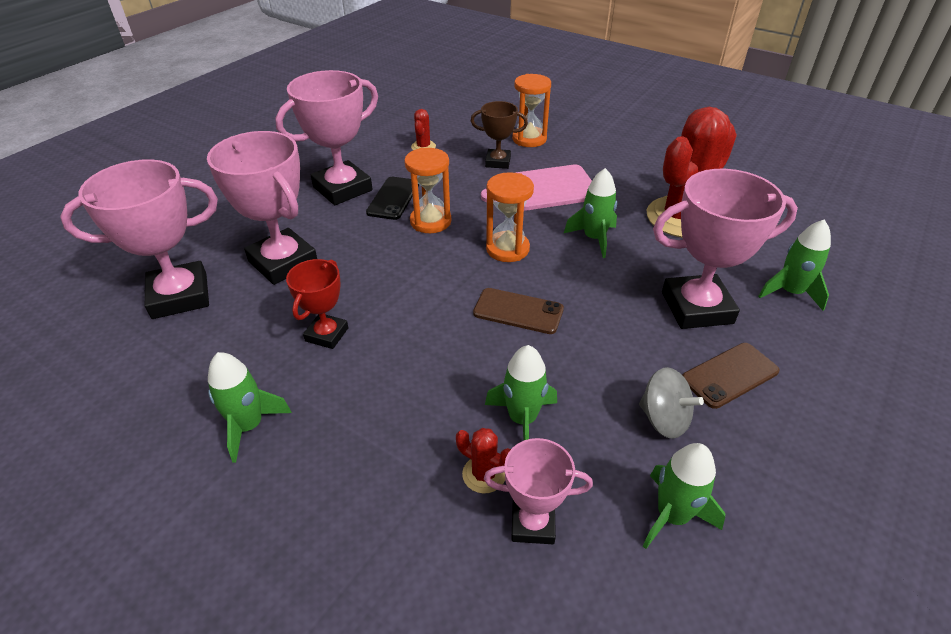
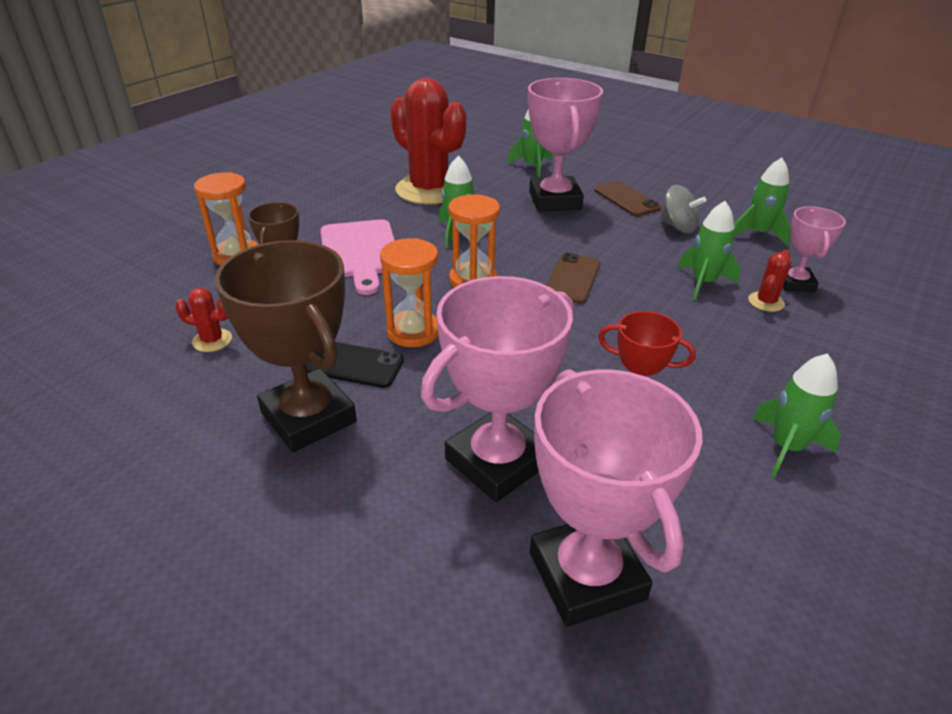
camera: 90 degrees left, 5 degrees down
(342, 189) = (308, 417): pink trophy -> brown trophy
(664, 419) = (678, 227): grey spinning top -> grey spinning top turned 90 degrees clockwise

